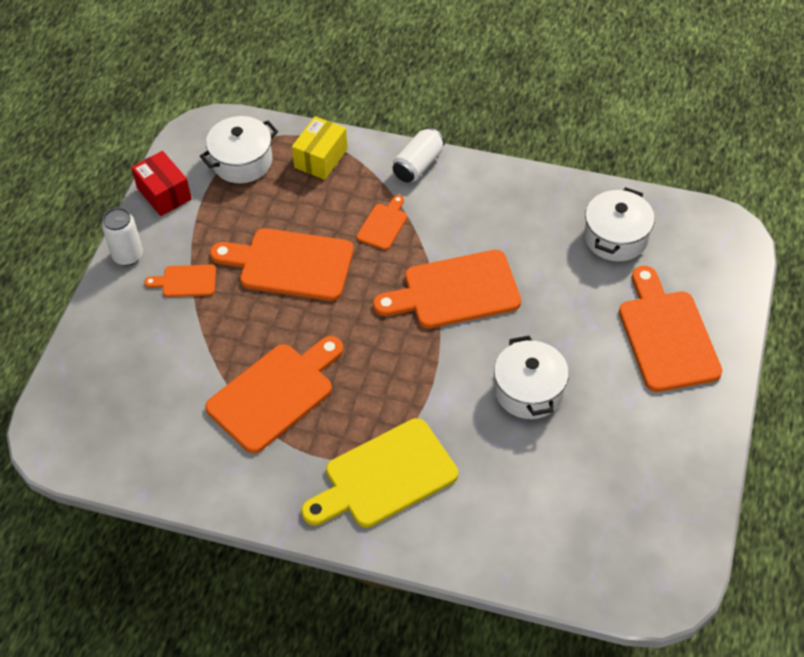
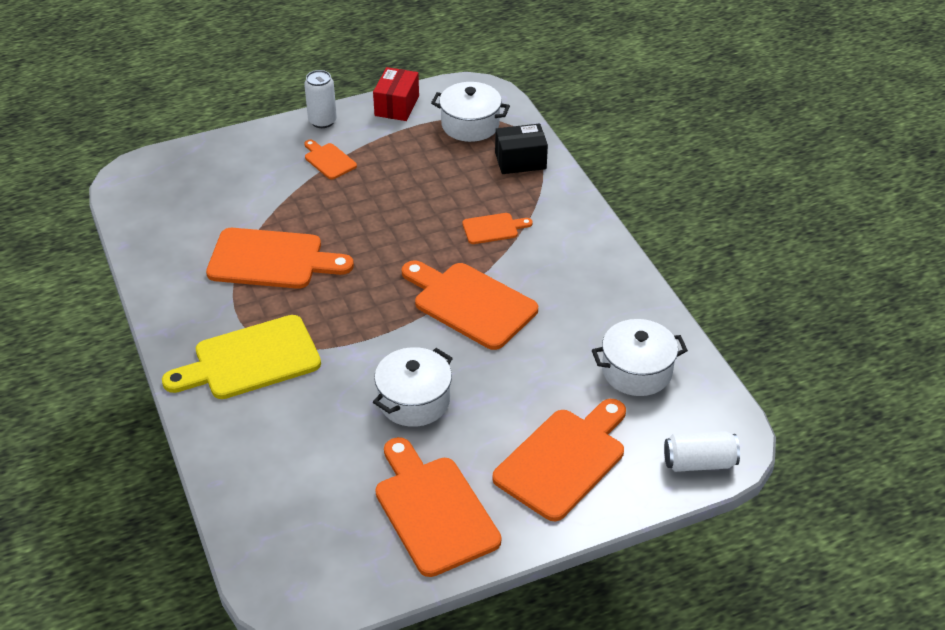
camera: 50 degrees right, 10 degrees down
(290, 264) = (400, 201): orange cutting board -> orange cutting board (433, 510)
(321, 158) = (520, 161): yellow box -> black box
(384, 476) = (250, 360): yellow cutting board -> yellow cutting board turned 45 degrees counterclockwise
(418, 165) = (576, 214): white can -> white can (699, 462)

